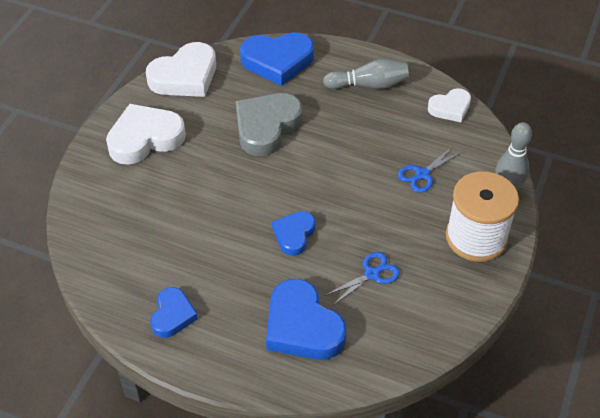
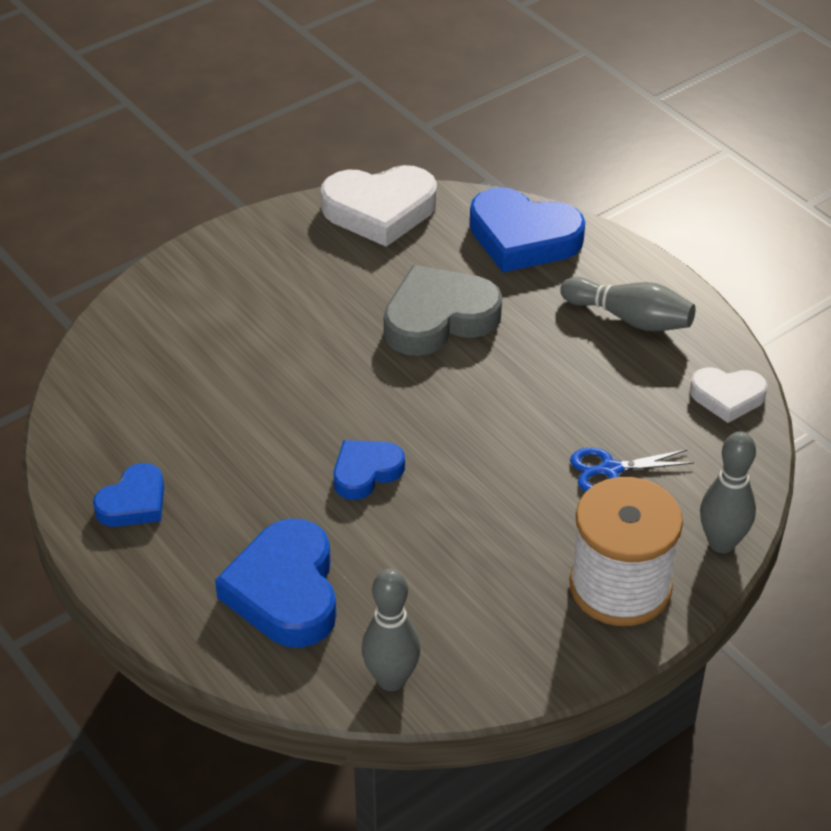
camera: 30 degrees right, 5 degrees down
(145, 138) = (266, 270): white heart -> none
(372, 274) = (432, 568): blue scissors -> none
(399, 349) = (391, 679): none -> grey bowling pin

